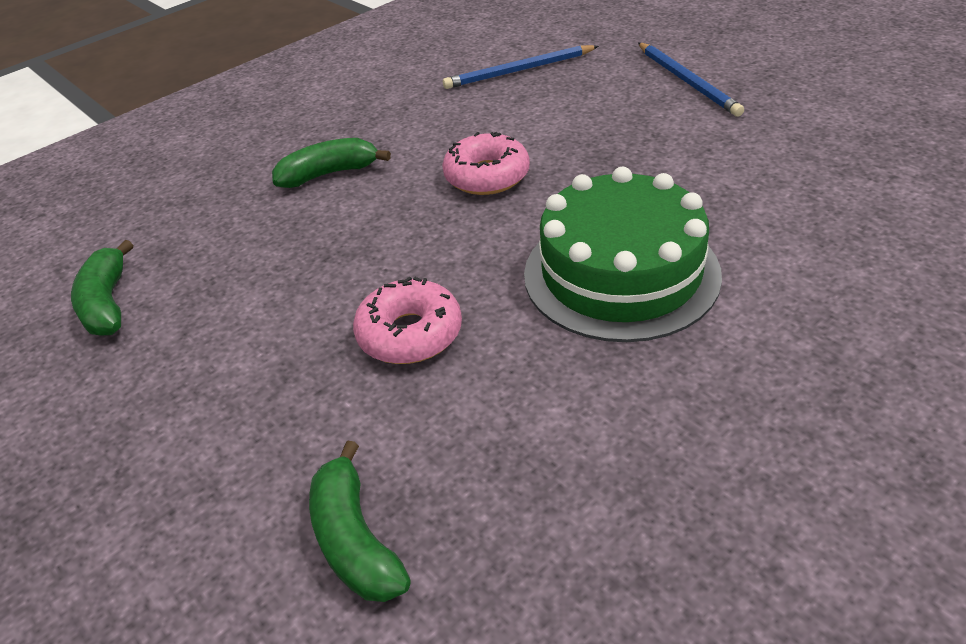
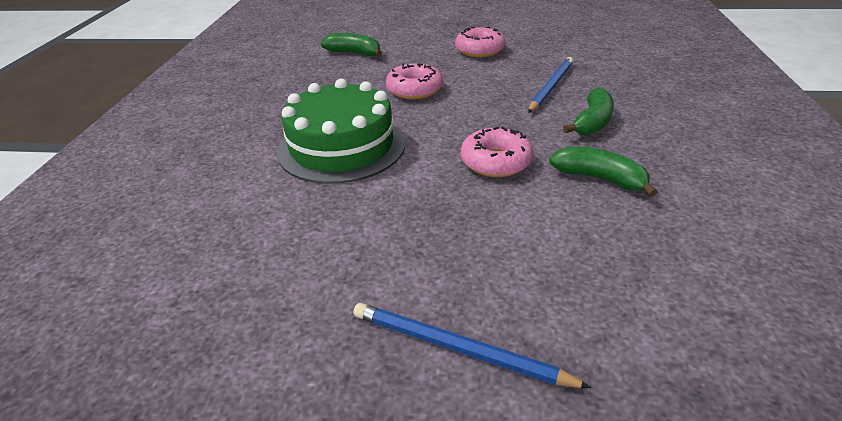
camera: 135 degrees right, 5 degrees down
(108, 303) = (558, 50): green banana -> green banana (599, 178)
(177, 380) = (479, 50): none -> pink donut
(519, 71) = (648, 271): blue pencil -> blue pencil (551, 86)

